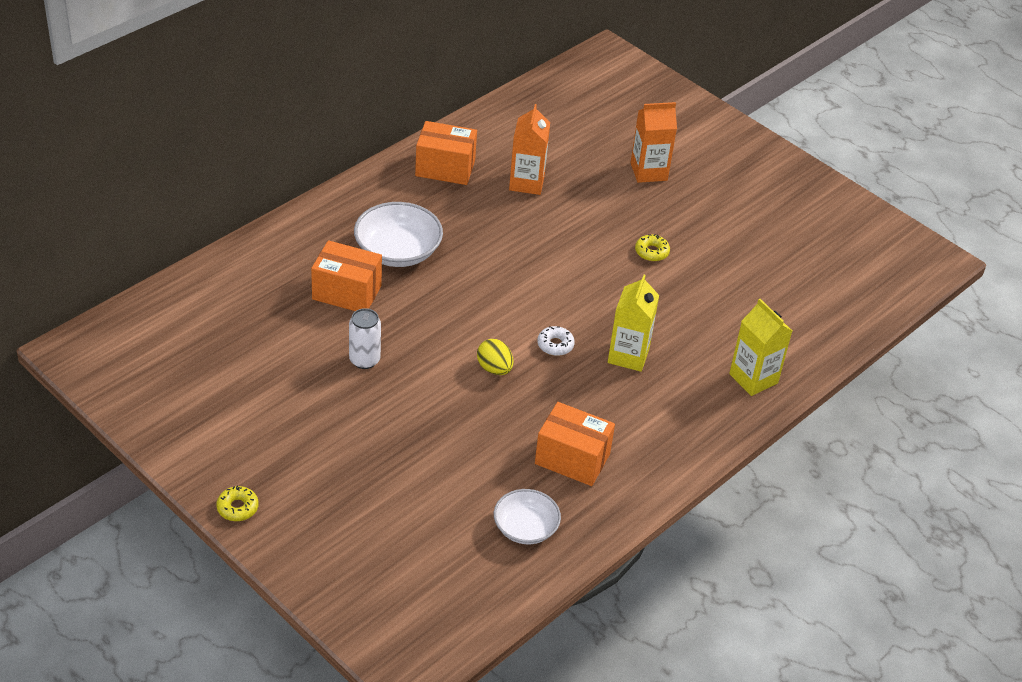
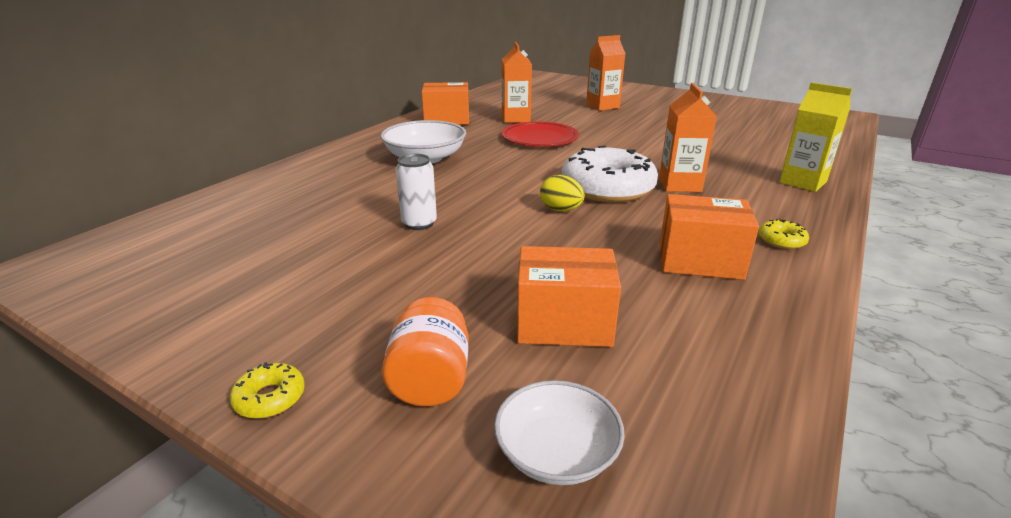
camera: 10 degrees left, 15 degrees down
(333, 517) = (430, 379): none -> orange jar
(347, 292) = (384, 185): orange box -> orange box (564, 323)
(525, 528) = (707, 336): white bowl -> white bowl (557, 453)
(533, 236) = (539, 138): none -> red plate
(555, 345) = (607, 188): white donut -> white donut, size x2.47
(628, 355) = (680, 185): yellow carton -> orange carton
(651, 252) = (641, 135): yellow donut -> yellow donut (781, 241)

